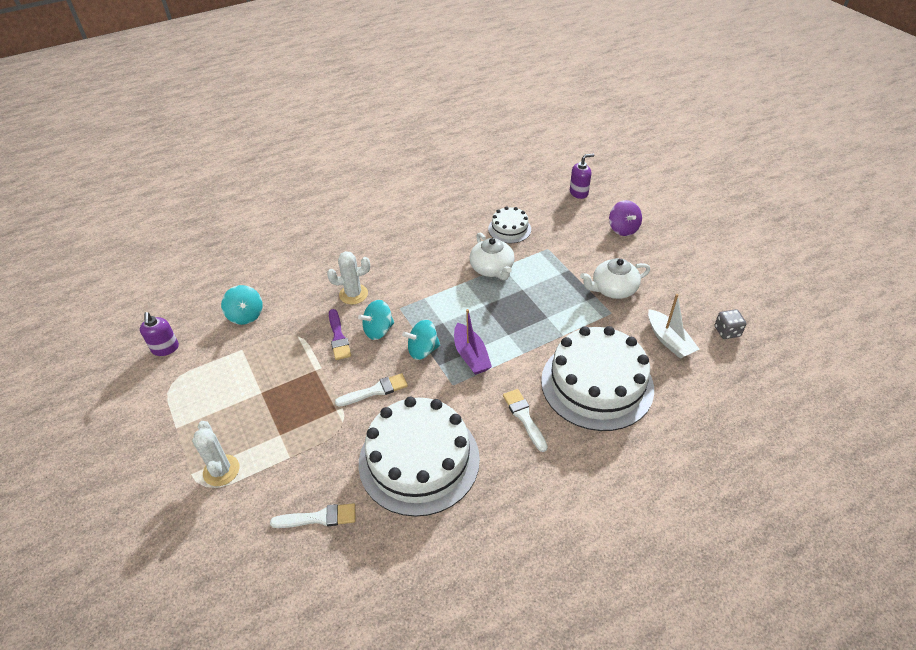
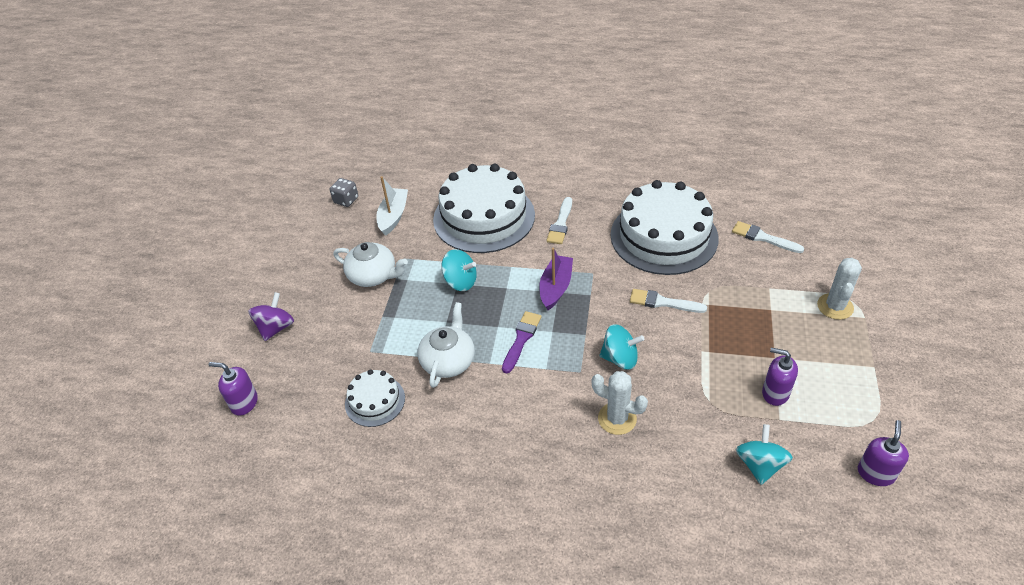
camera: 140 degrees left, 0 degrees up
(251, 365) = (775, 393): none -> purple soap dispenser
(338, 337) = (666, 373): purple brush -> purple brush (521, 339)
(423, 350) = (593, 315): turquoise spinning top -> turquoise spinning top (460, 282)

